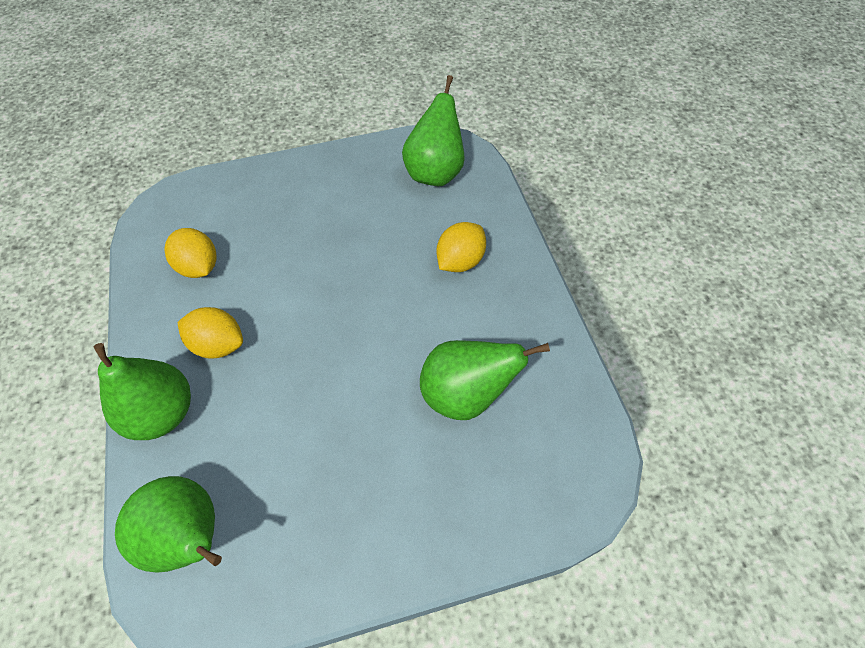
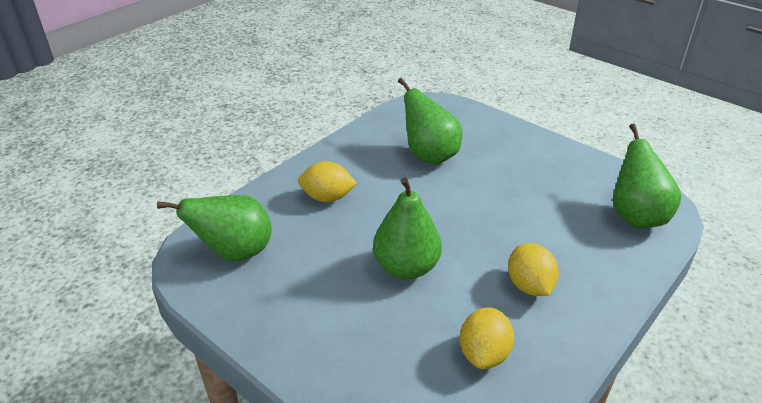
camera: 125 degrees left, 20 degrees down
(162, 413) = (605, 280): green pear -> green pear (406, 267)

